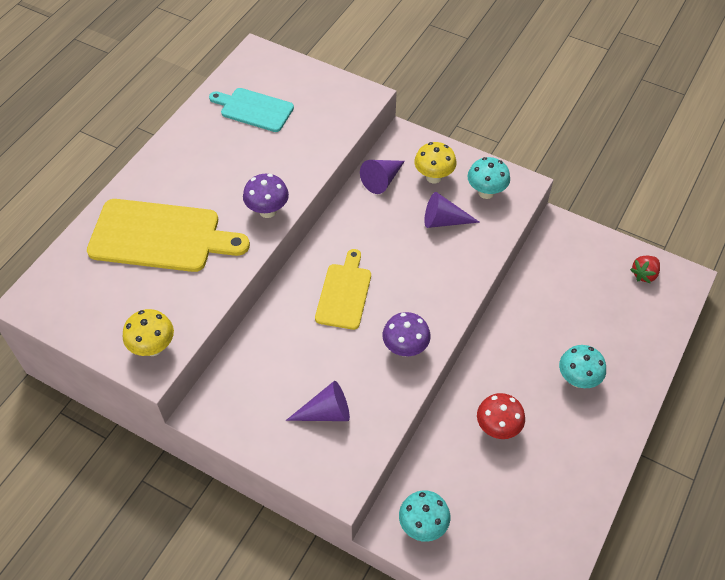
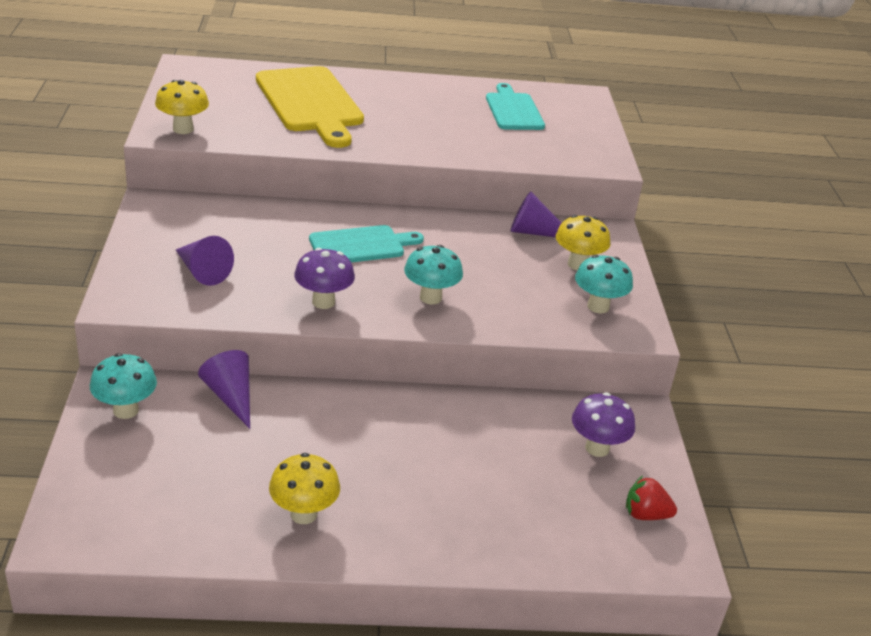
camera: 55 degrees right, 20 degrees down
(267, 211) = (395, 146): purple mushroom -> purple mushroom (597, 448)
(344, 293) = (361, 245): yellow cutting board -> turquoise cutting board
(444, 221) = (523, 286): purple cone -> purple cone (231, 396)
(497, 428) = (294, 436): red mushroom -> none
(574, 454) = (303, 514): none -> yellow mushroom
(577, 379) = (418, 489): turquoise mushroom -> turquoise mushroom (430, 297)

